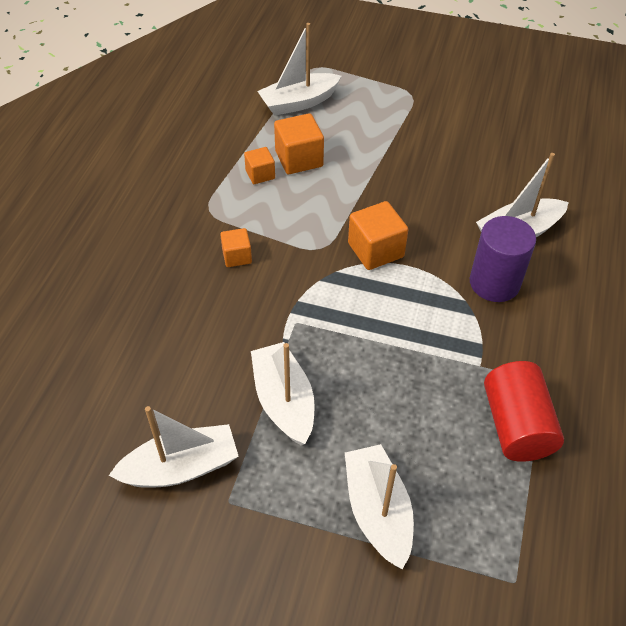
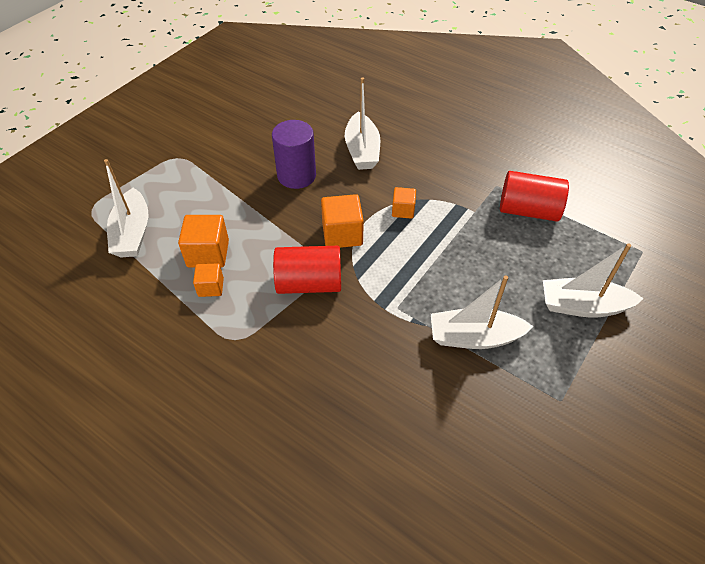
camera: 70 degrees left, 0 degrees up
(181, 467) = (522, 428): white boat -> none
(237, 256) = (305, 331): orange cube -> orange cube (403, 210)
(296, 242) = (309, 283): none -> red cylinder
(494, 283) = (404, 179): purple cylinder -> purple cylinder (296, 175)

